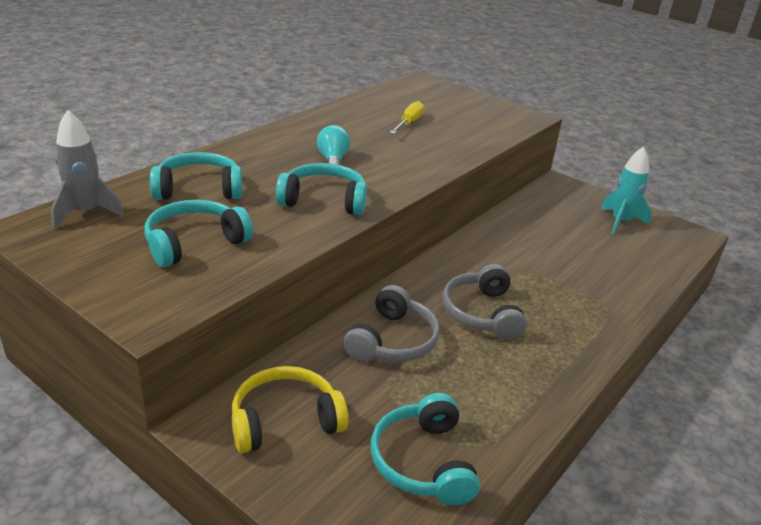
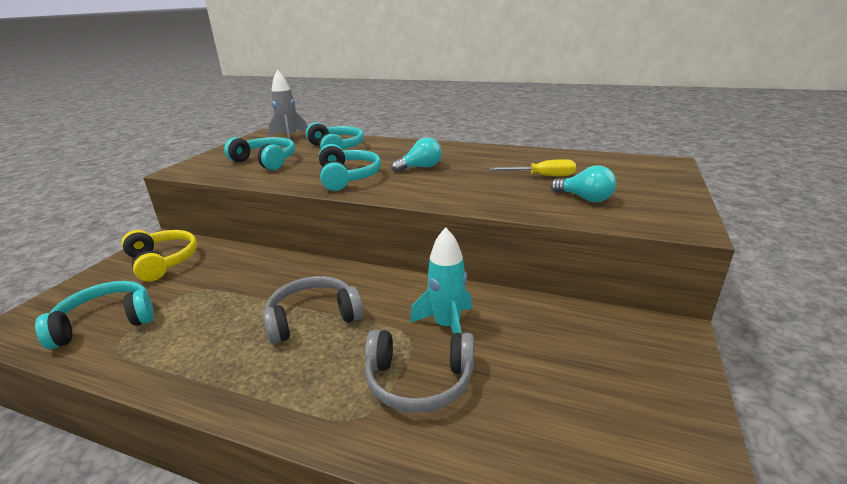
camera: 75 degrees right, 5 degrees down
(393, 341) = (257, 281): grey headphones -> grey headphones (419, 381)
(467, 125) = (585, 198): none -> turquoise light bulb
(620, 222) = (630, 413): turquoise rocket -> turquoise rocket (447, 326)

